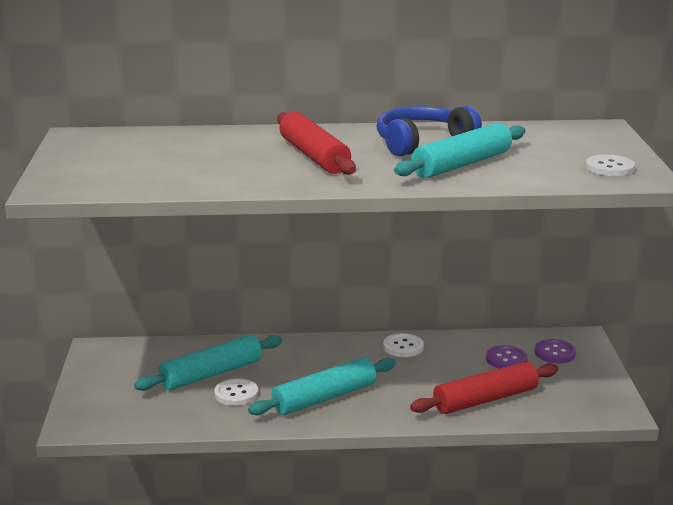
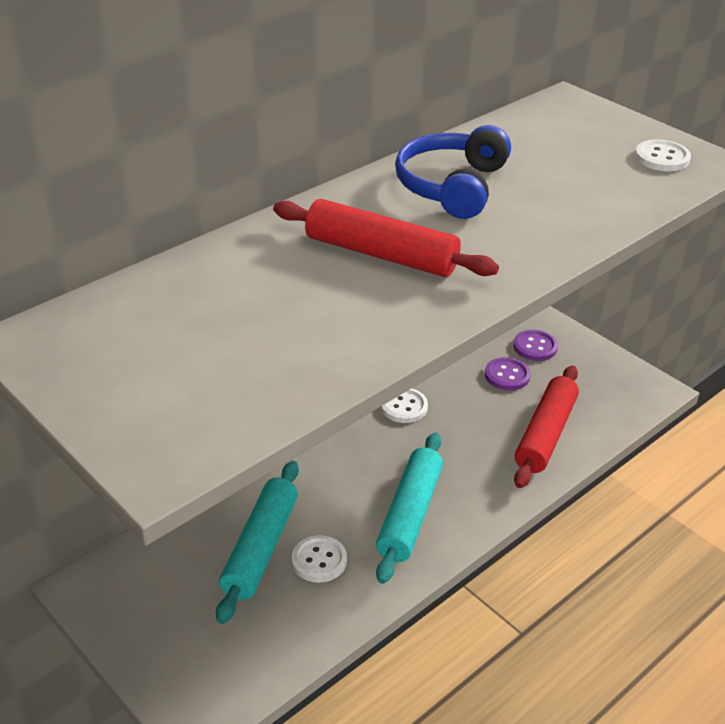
camera: 40 degrees left, 15 degrees up
(462, 164) = (539, 206): turquoise rolling pin -> none

